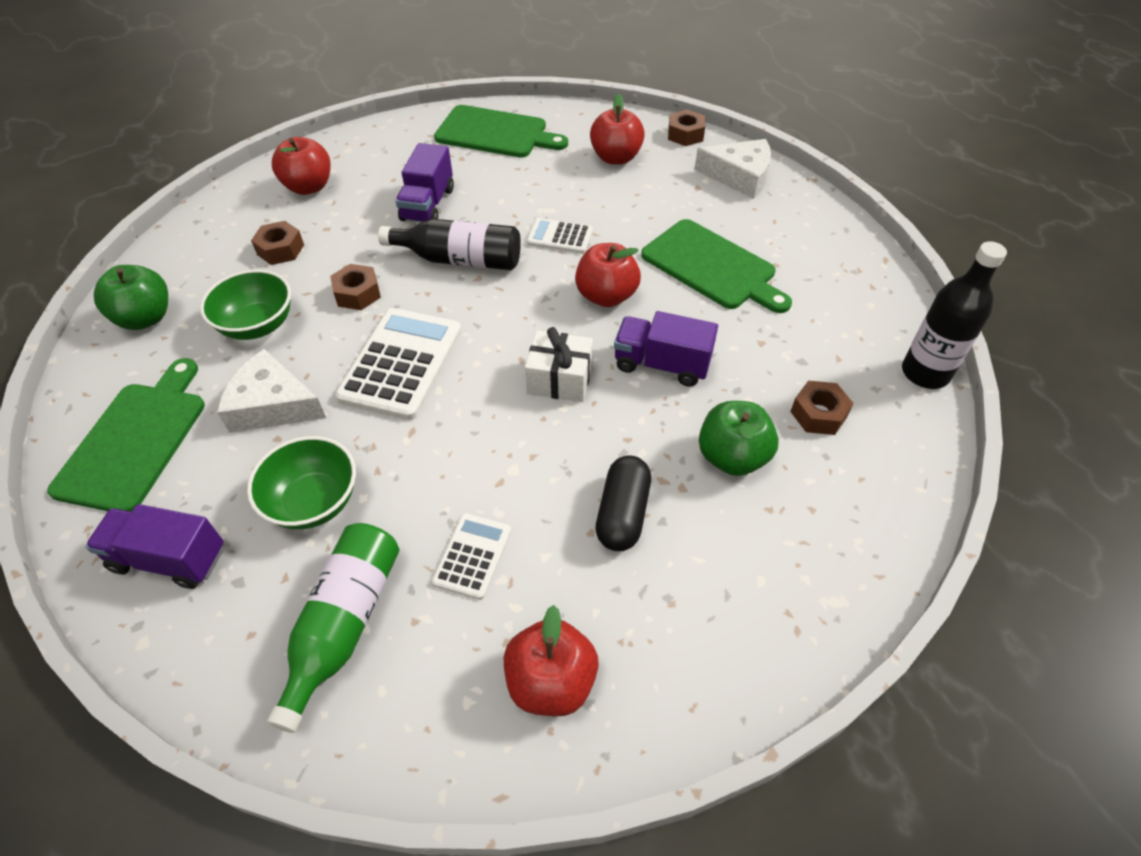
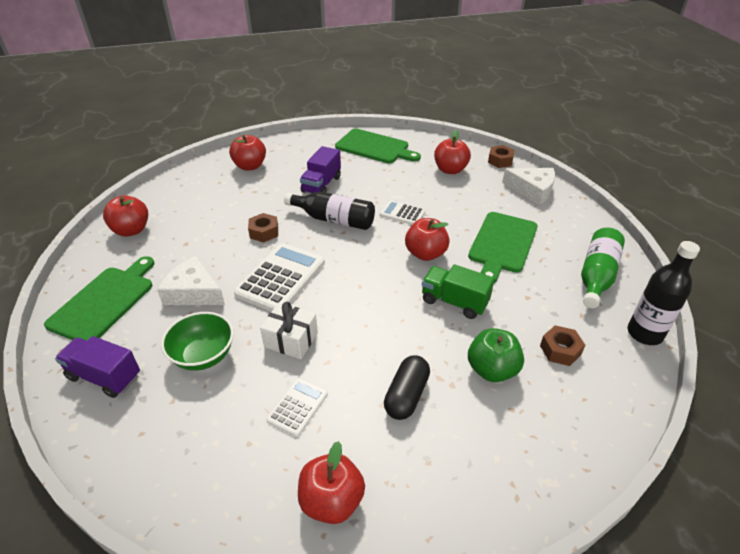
camera: 10 degrees right, 10 degrees down
(145, 318) = (131, 230): green apple -> red apple
(258, 325) = (197, 243): green bowl -> none
(280, 249) = (223, 200): brown nut -> none
(344, 624) = (202, 437): green bottle -> green bottle (596, 276)
(560, 379) = (382, 302): white gift -> white gift (291, 340)
(661, 364) = (454, 302): purple truck -> green truck
(712, 267) = (502, 244): green cutting board -> green cutting board turned 60 degrees clockwise

